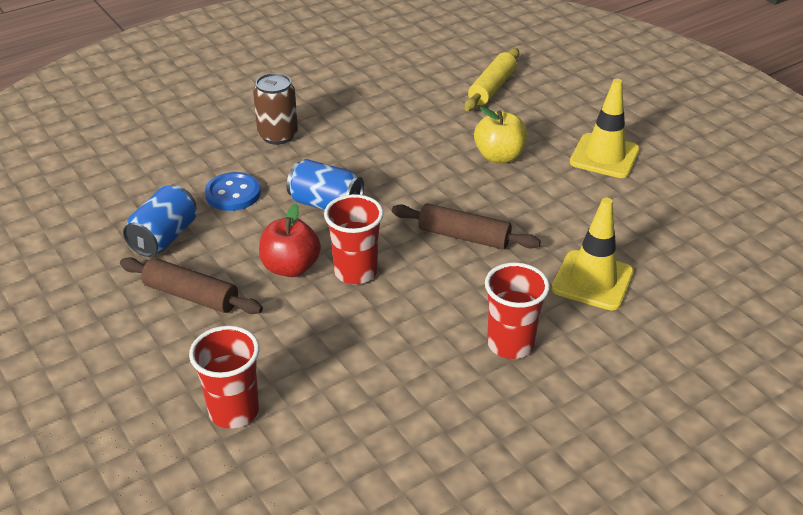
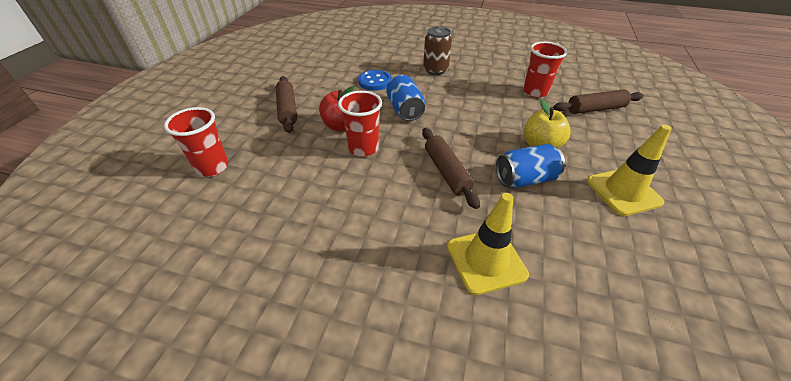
camera: 50 degrees right, 5 degrees up
(164, 237) = (320, 82): blue can -> blue can (525, 179)
(492, 88) = (595, 109): yellow rolling pin -> brown rolling pin
(510, 344) = (370, 251): red cup -> red cup (535, 92)

